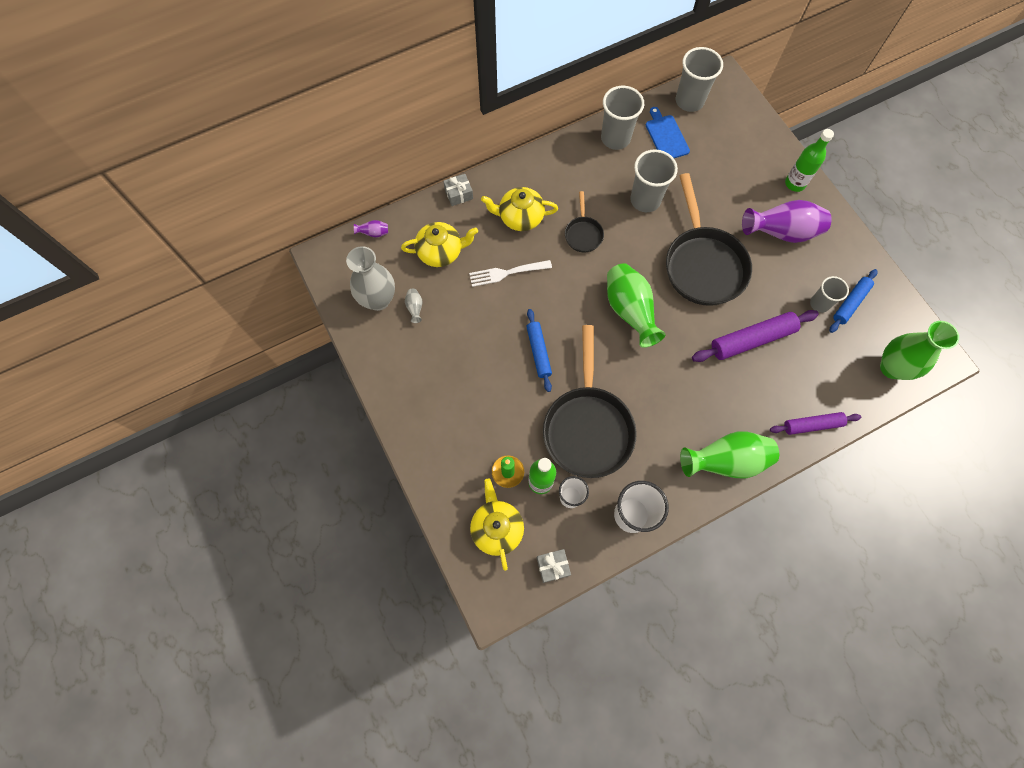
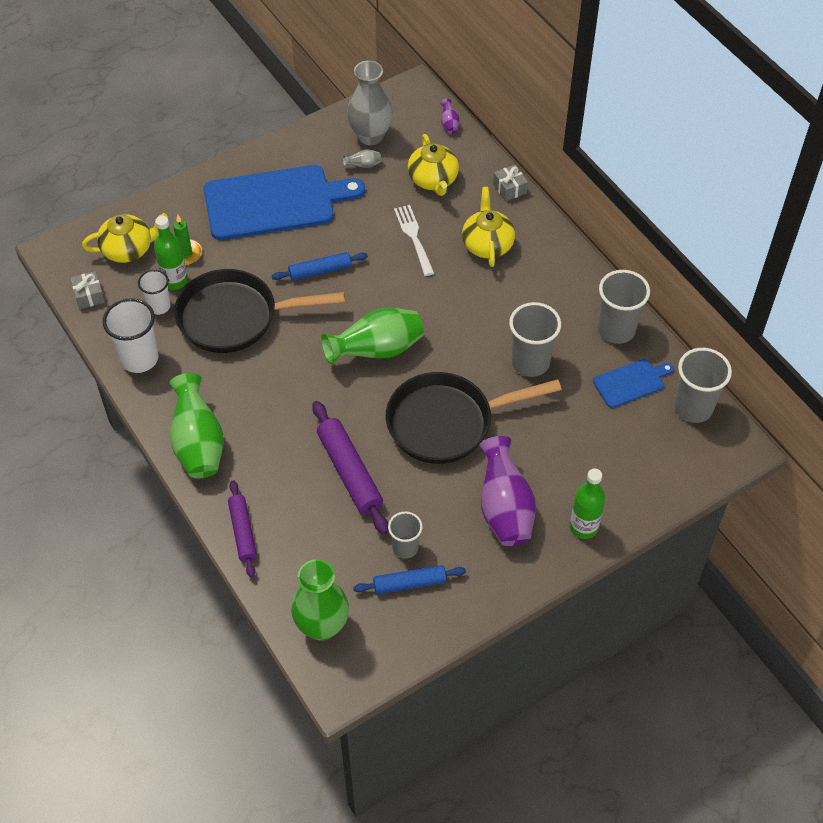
camera: 85 degrees right, 15 degrees down
(451, 388) = (275, 202): none -> blue cutting board
(583, 234) = (473, 303): black pan -> none
(850, 303) = (409, 583): blue rolling pin -> blue rolling pin turned 45 degrees counterclockwise

